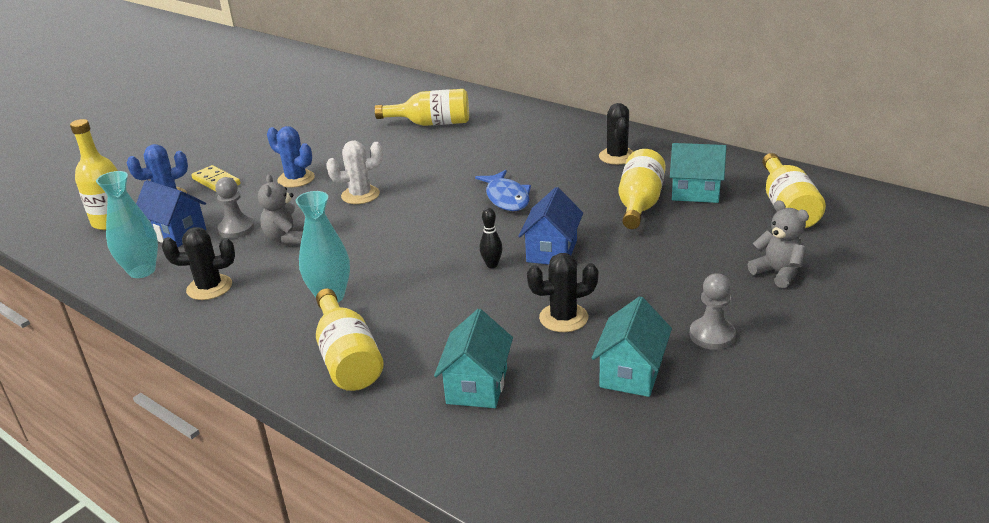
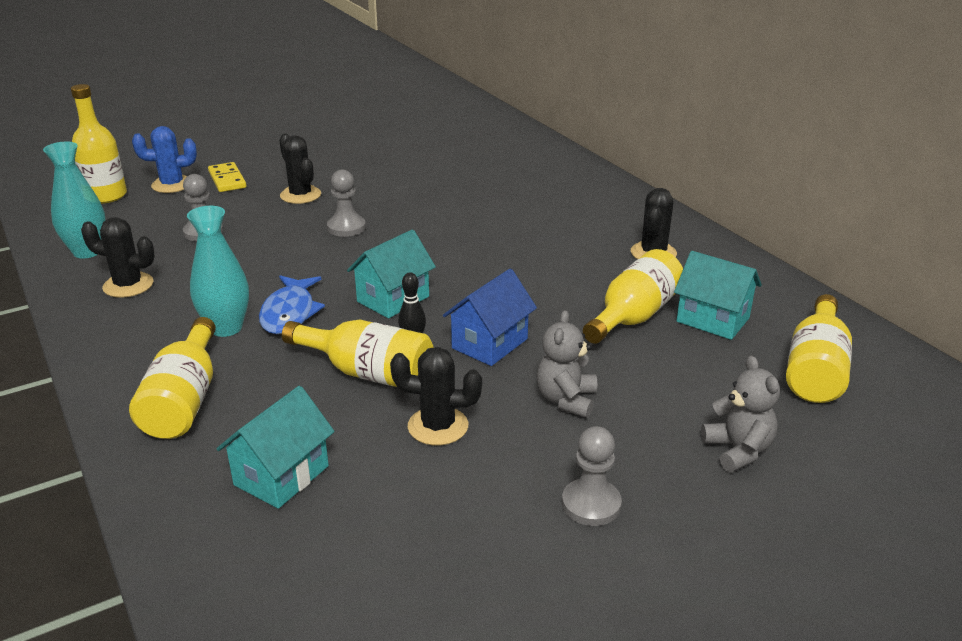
camera: 20 degrees right, 0 degrees up
(176, 233) = (148, 222): blue house -> none
(287, 238) = (239, 254): grey teddy bear -> grey teddy bear (566, 400)
(296, 179) = (300, 195): blue cactus -> black cactus
(360, 195) = (346, 227): white cactus -> grey pawn
(431, 123) = (481, 168): yellow bottle -> yellow bottle (368, 373)
(506, 198) = (491, 269): blue fish -> blue fish (289, 313)
(631, 373) = (458, 519): turquoise house -> turquoise house (393, 299)

